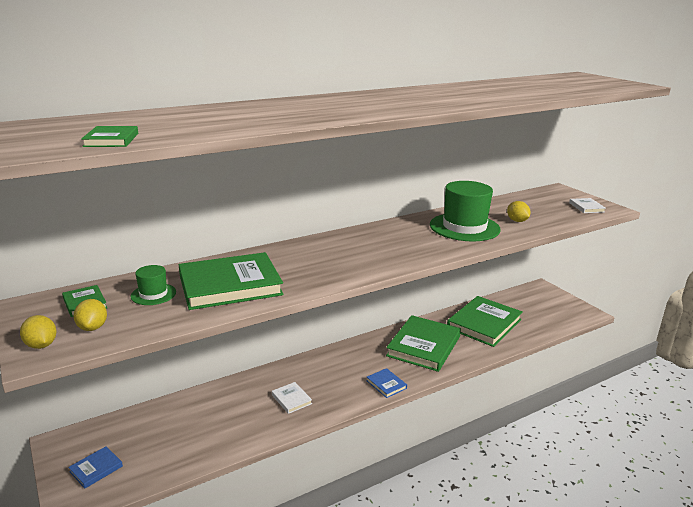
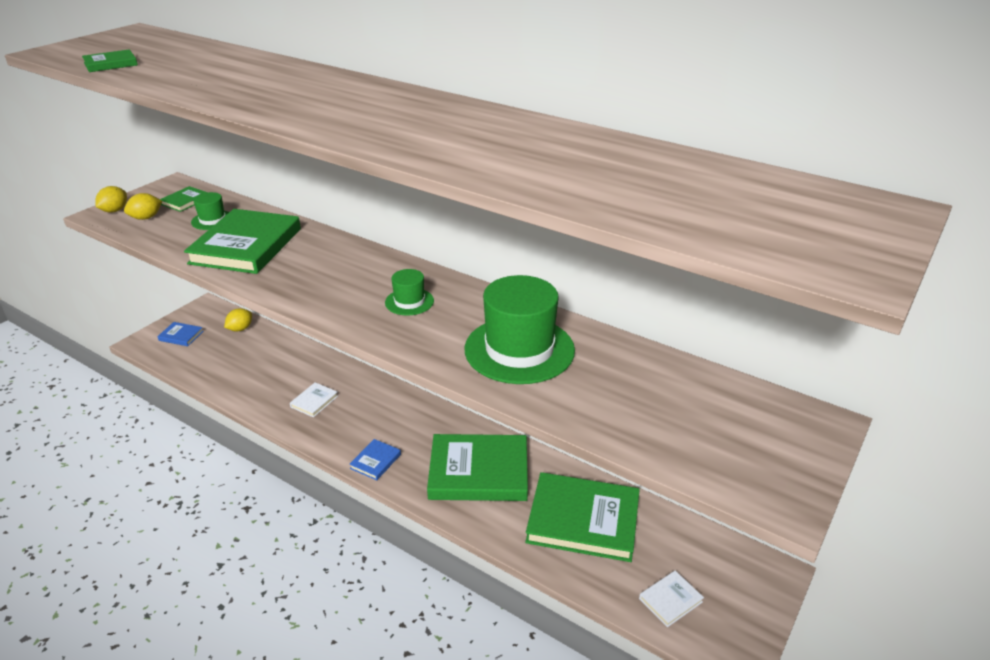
camera: 65 degrees right, 10 degrees up
(230, 285) = (246, 246): green book -> green book turned 60 degrees clockwise
(385, 244) = (409, 302): none -> green hat
(517, 221) = (594, 394): yellow lemon -> yellow lemon (240, 329)
(586, 207) = (754, 468): white book -> white book (670, 600)

